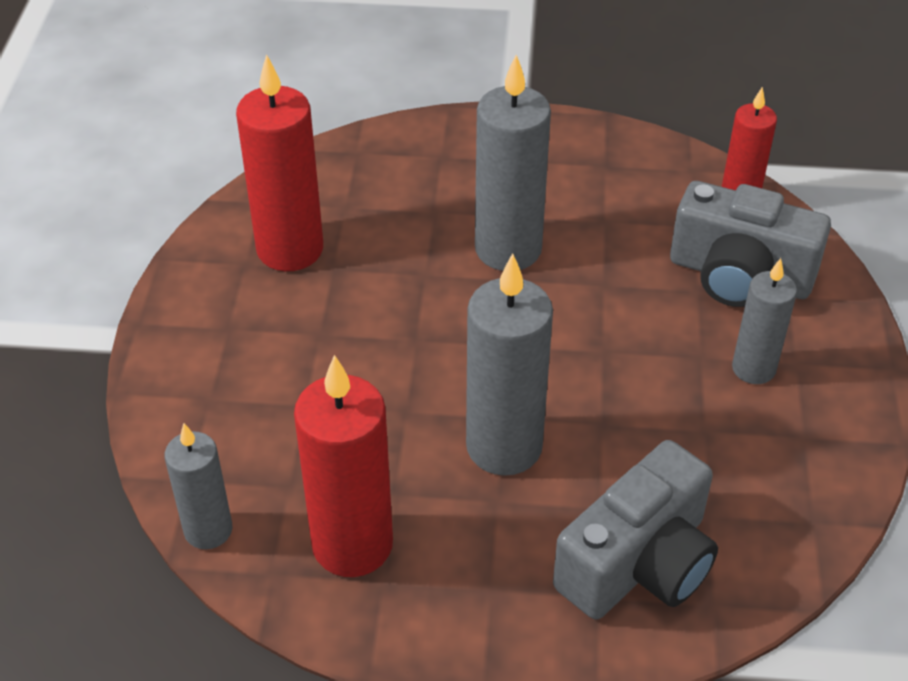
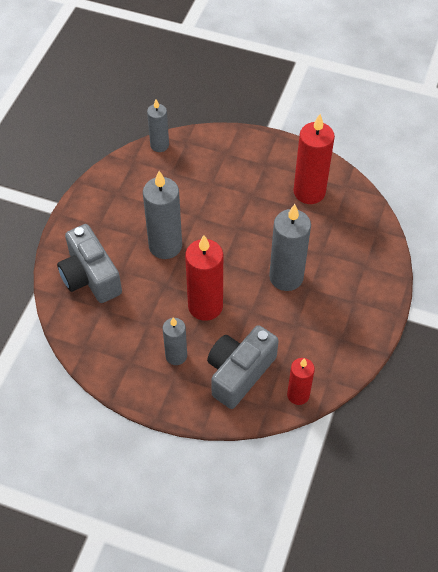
camera: 105 degrees right, 10 degrees up
(352, 545) = (136, 186): red candle -> red candle (205, 306)

